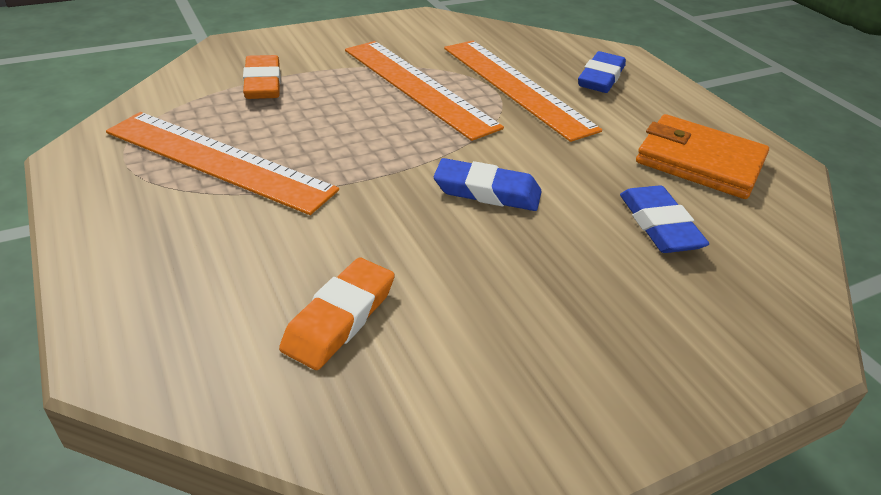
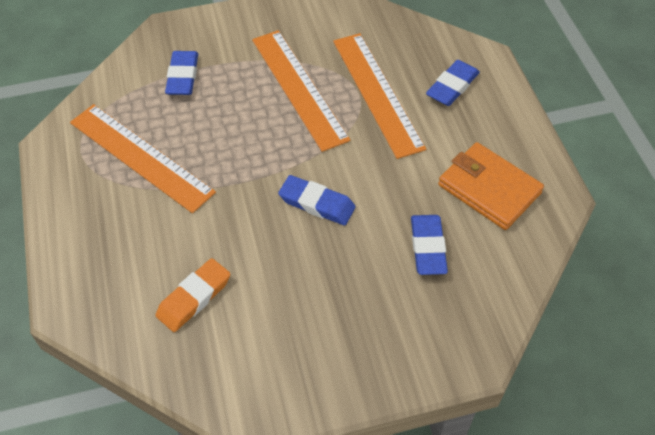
camera: 15 degrees right, 15 degrees up
(263, 83) = (183, 76): orange eraser -> blue eraser

